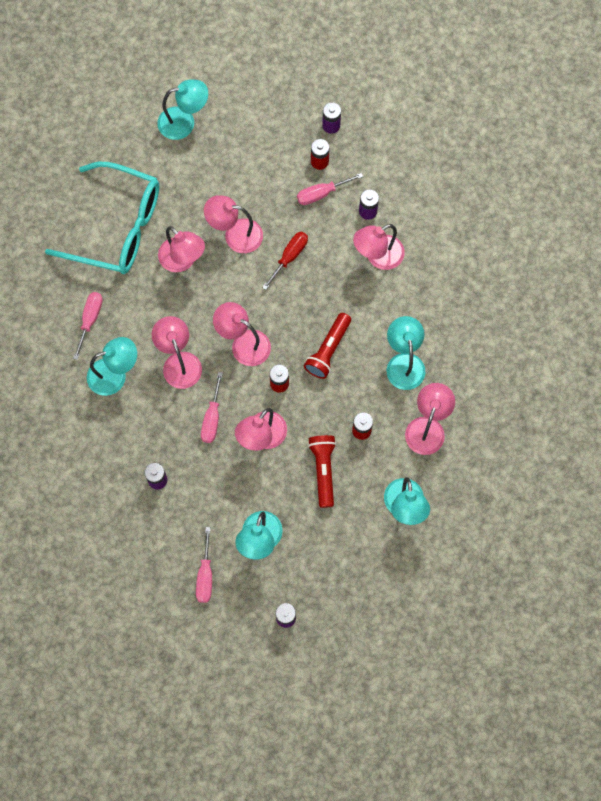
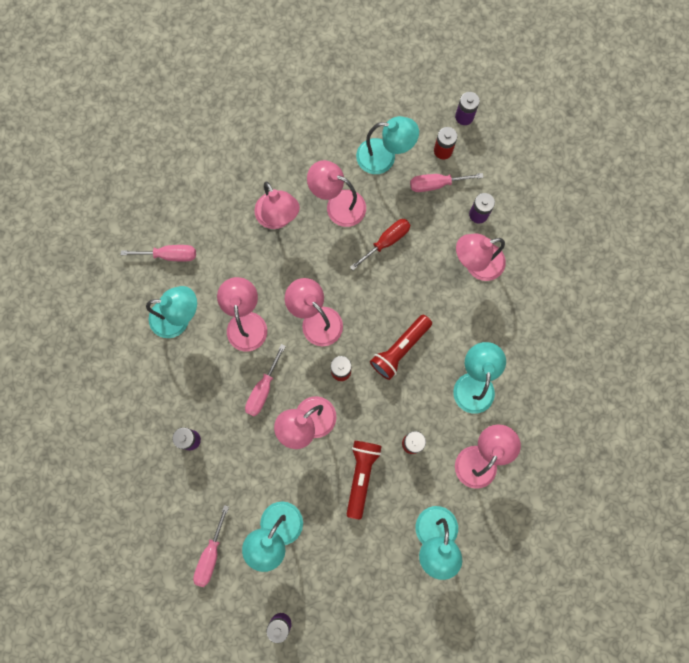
camera: 15 degrees right, 5 degrees up
(90, 320) = (169, 255): pink screwdriver -> pink screwdriver turned 60 degrees clockwise
(116, 227) = (222, 167): turquoise glasses -> none
(184, 122) = (318, 77): turquoise lamp -> turquoise lamp (384, 157)

